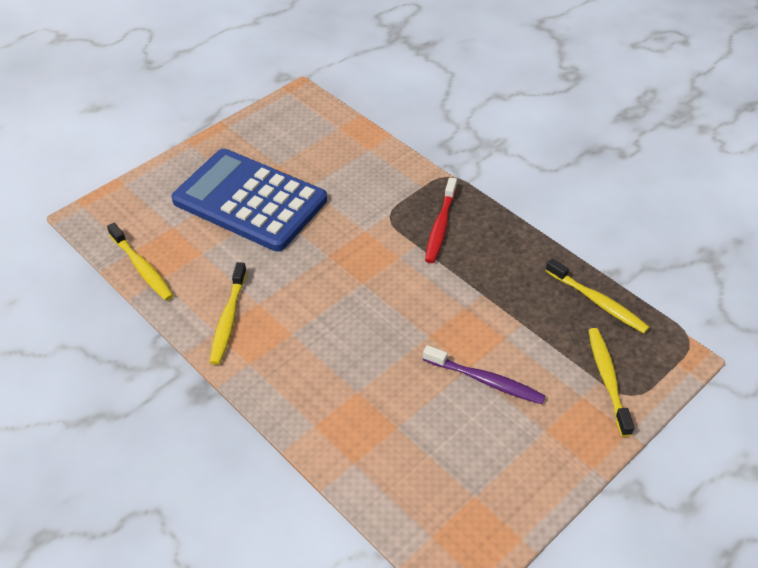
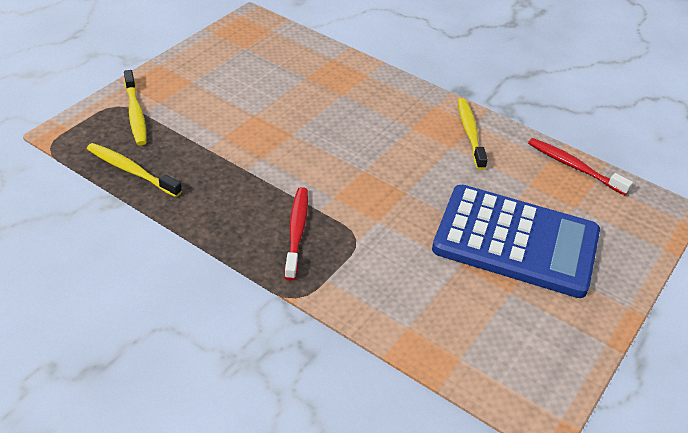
camera: 165 degrees right, 5 degrees down
(142, 267) = (574, 167): yellow toothbrush -> red toothbrush
(485, 380) = (240, 107): purple toothbrush -> none

